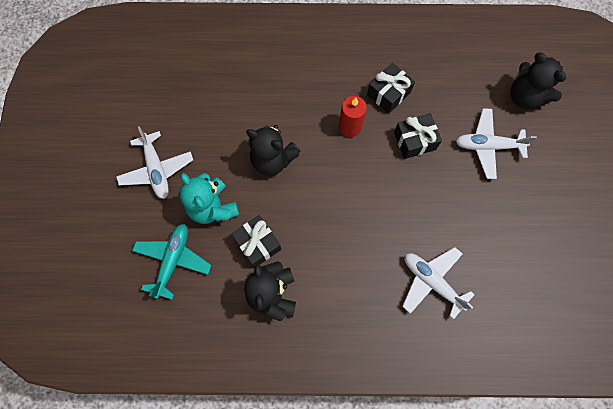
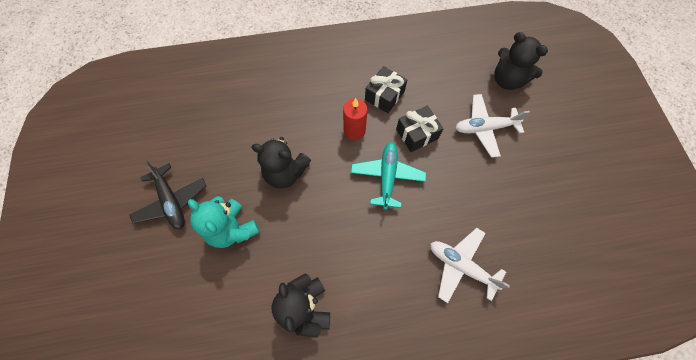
camera: 10 degrees left, 5 degrees down
(157, 169) = (171, 201): white plane -> black plane
(173, 260) = (197, 291): turquoise plane -> turquoise plane (387, 177)
(258, 244) = (282, 258): black gift -> none

